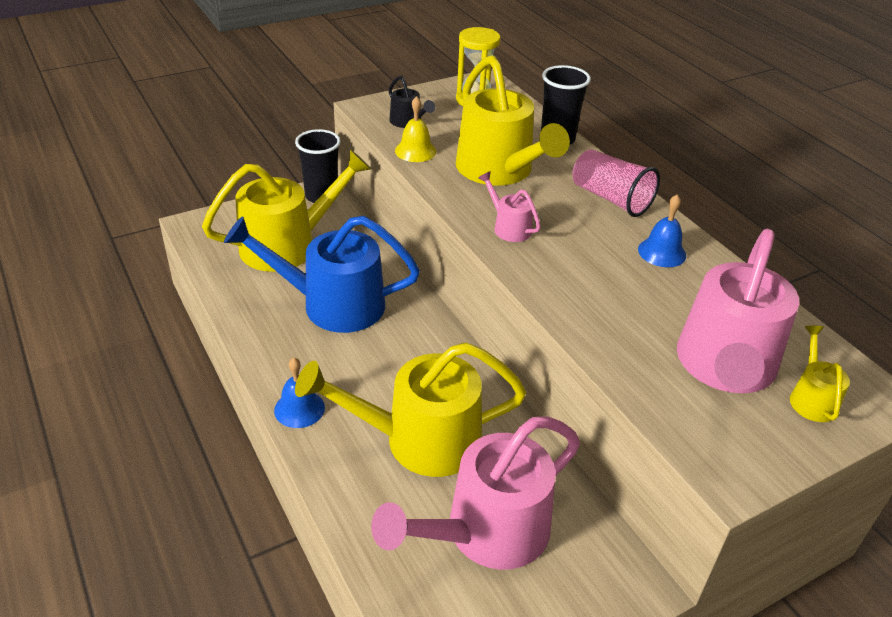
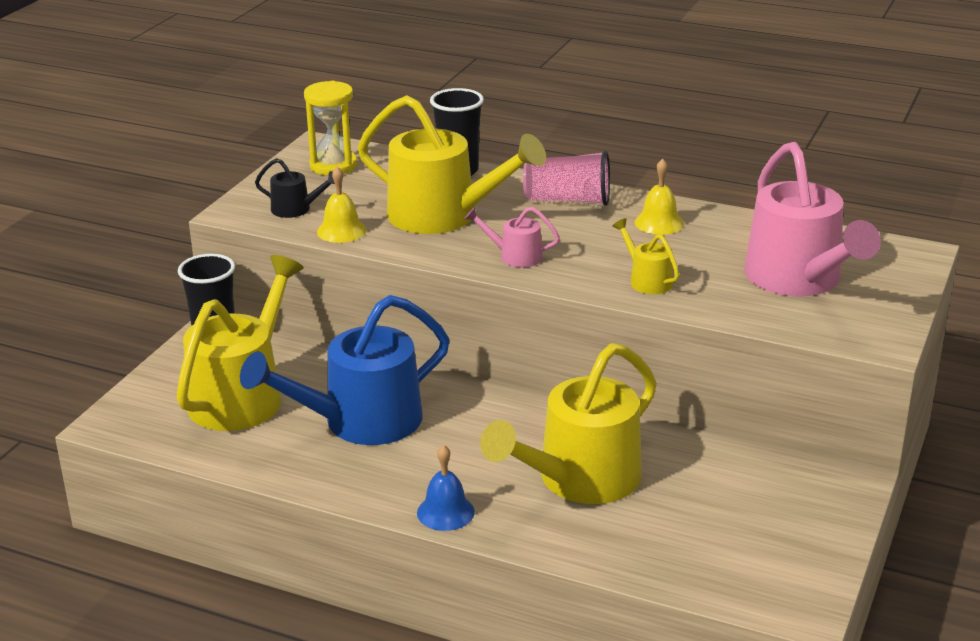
camera: 35 degrees left, 10 degrees down
(485, 533) = (710, 510): pink watering can -> none
(662, 252) = (659, 223): blue bell -> yellow bell
(811, 398) = (874, 272): yellow watering can -> yellow watering can (647, 280)

